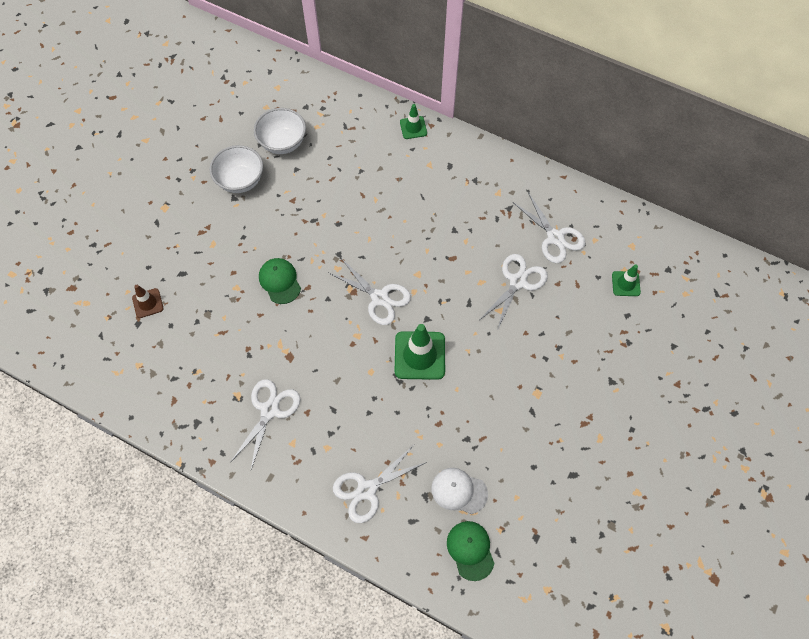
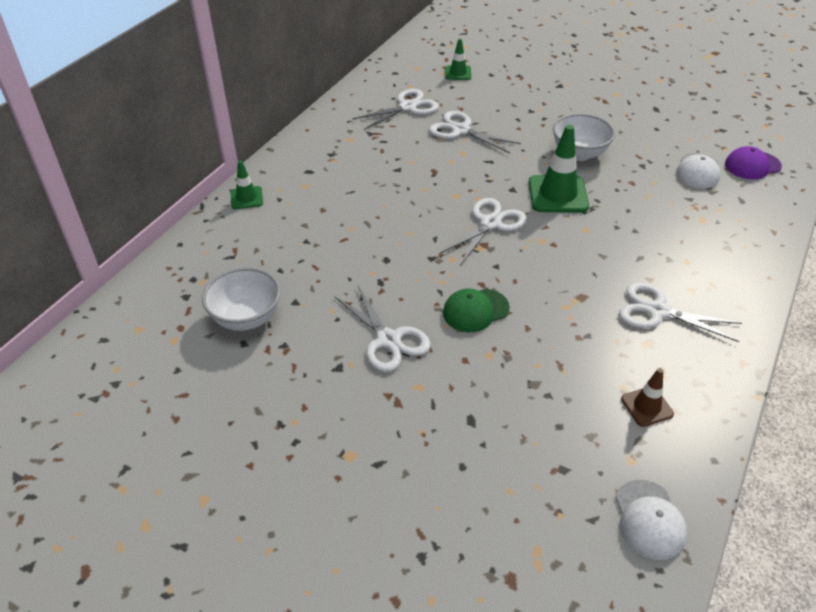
camera: 90 degrees left, 20 degrees down
(95, 367) = (649, 519): none -> white cap
(148, 303) = (526, 459): brown traffic cone -> brown traffic cone (647, 406)
(240, 181) = (308, 361): white bowl -> white bowl (579, 153)
(366, 490) = (723, 231): white scissors -> white scissors (388, 340)
(470, 550) = (752, 165): green cap -> purple cap

